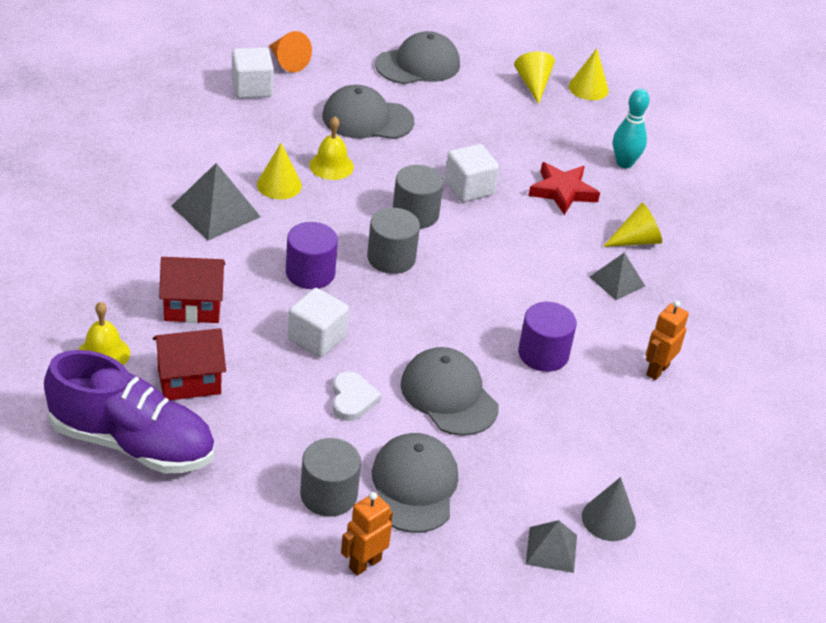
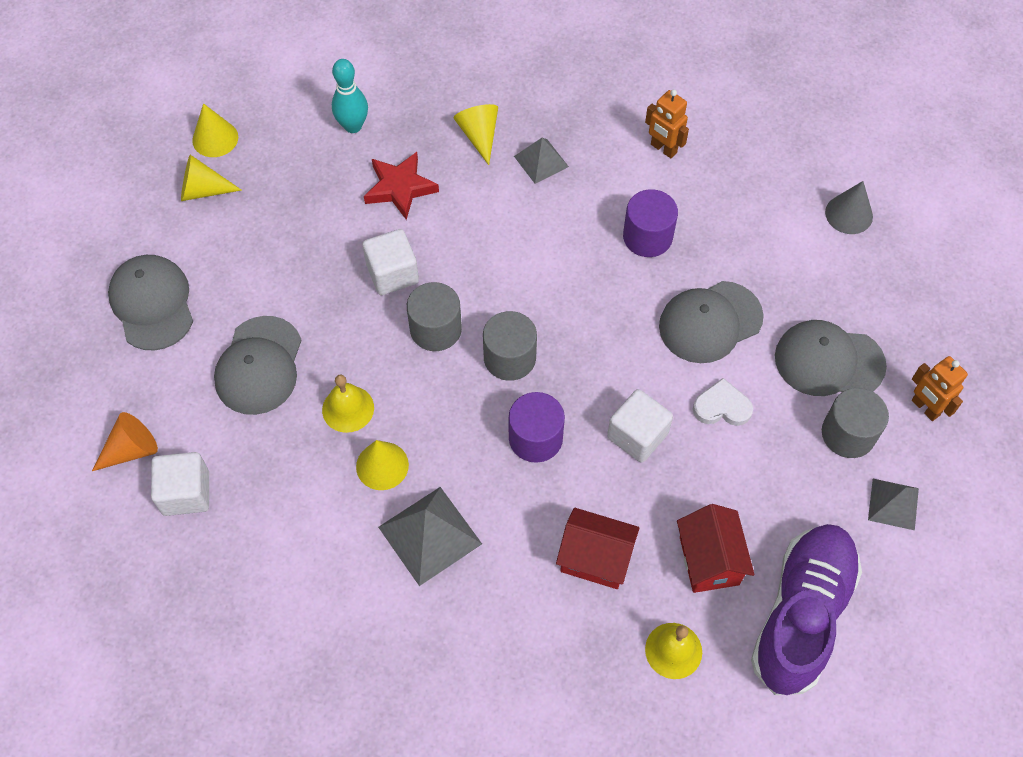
camera: 80 degrees left, 20 degrees up
(192, 307) = (595, 558): red house -> red house turned 75 degrees counterclockwise
(551, 549) = (888, 261): grey pyramid -> grey pyramid (893, 504)

